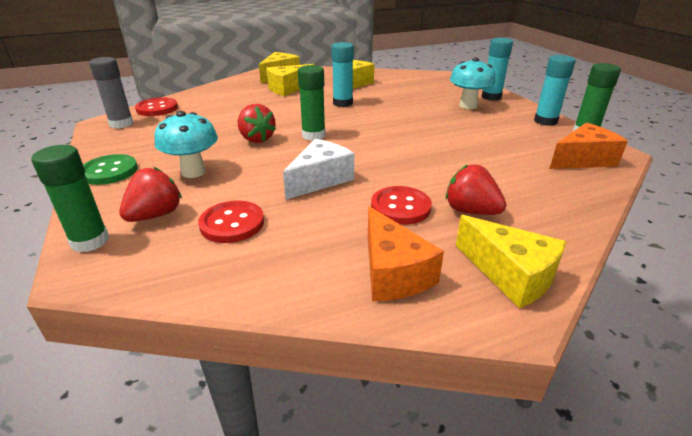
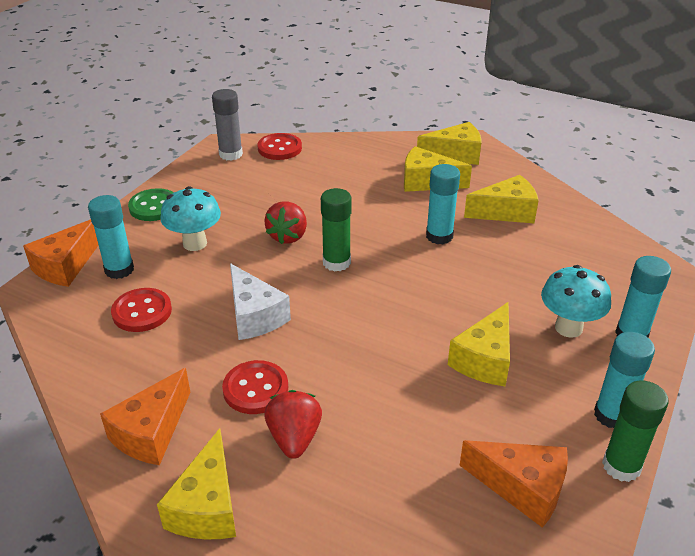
camera: 50 degrees right, 5 degrees up
(90, 241) = (66, 266): green glue stick -> orange cheese
(155, 215) = (119, 270): red strawberry -> turquoise glue stick
(320, 179) = (254, 316): white cheese -> white cheese turned 60 degrees clockwise
(467, 131) = (485, 359): none -> yellow cheese

